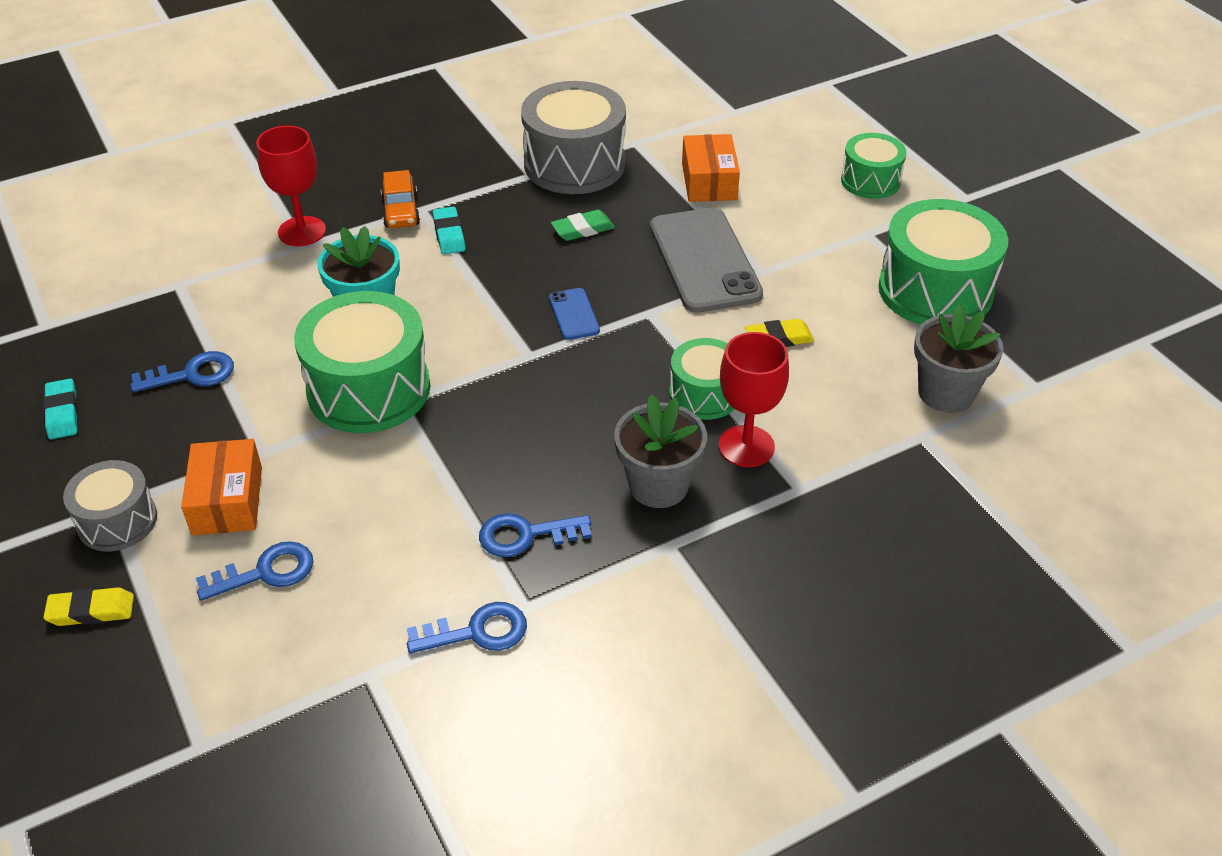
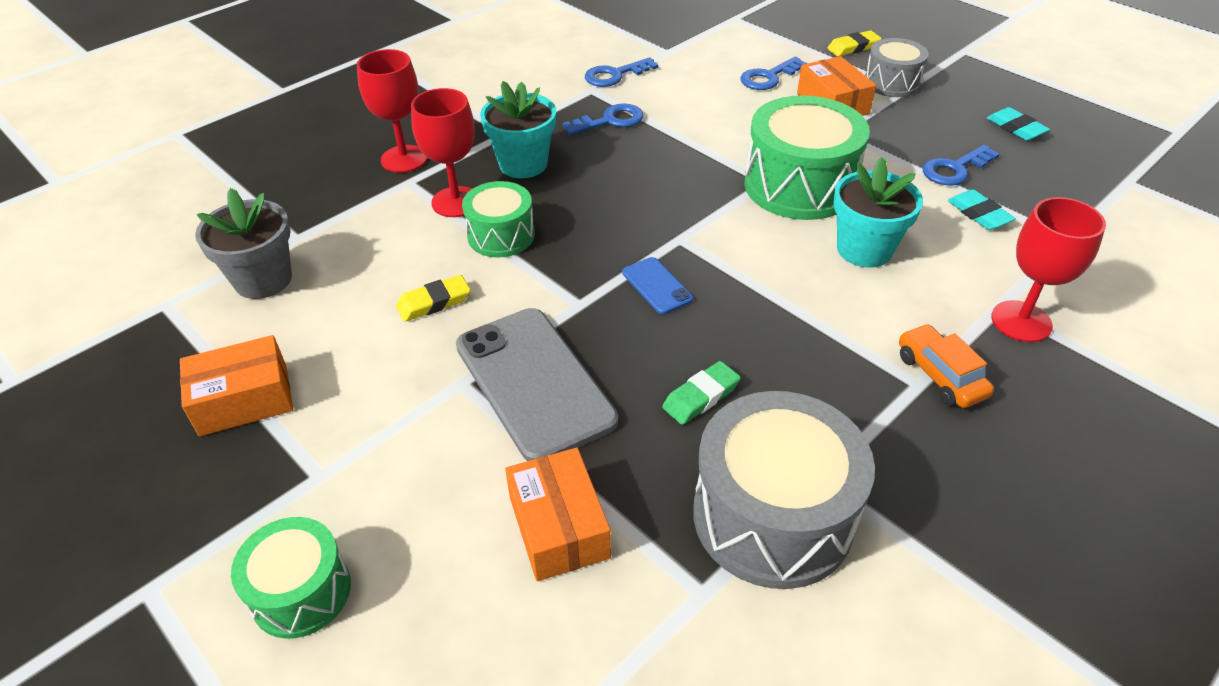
camera: 165 degrees right, 0 degrees up
(449, 234) = (855, 354): turquoise eraser -> turquoise eraser (978, 214)
(658, 485) = (523, 164): grey flower pot -> turquoise flower pot
(804, 526) = (404, 159): none -> red goblet
(935, 290) = (244, 400): green drum -> orange box

